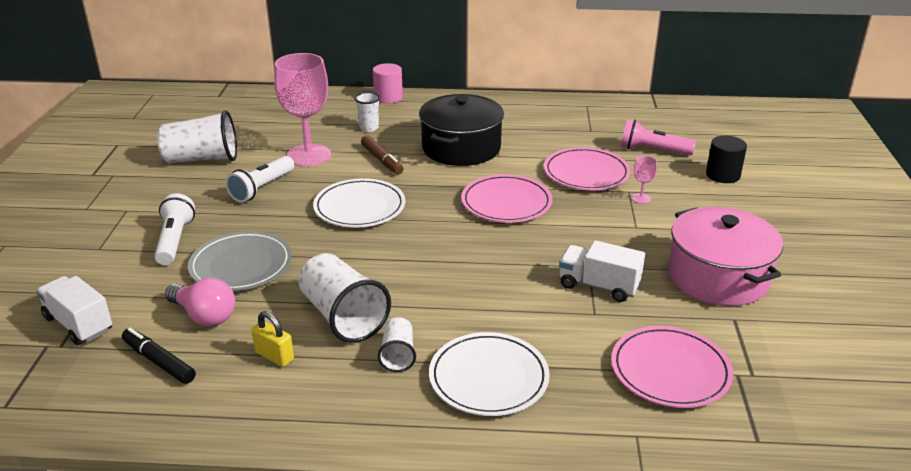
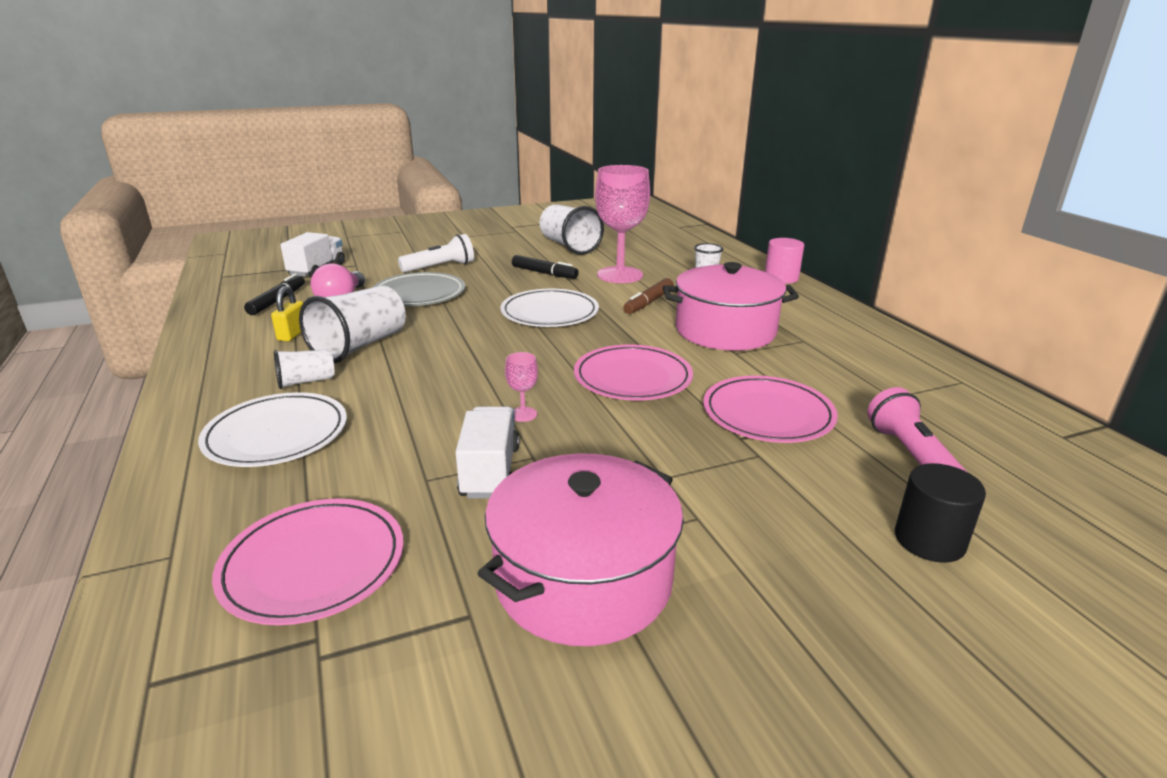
camera: 65 degrees right, 5 degrees down
(262, 188) = (544, 273): white flashlight -> black marker
(461, 148) = (725, 331): black pot -> pink pot
(641, 198) = (750, 468): pink goblet -> pink goblet (523, 414)

